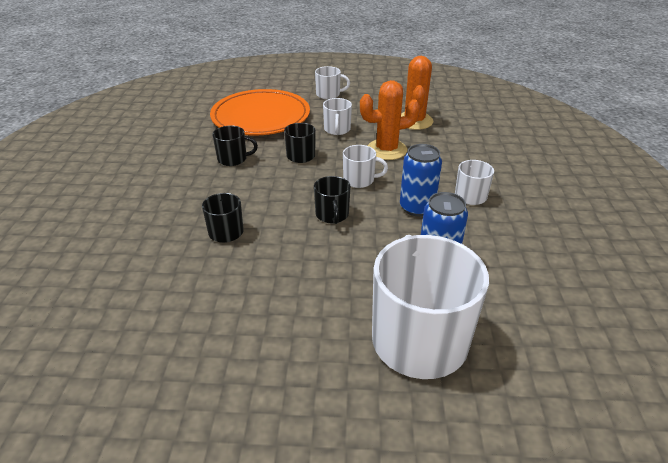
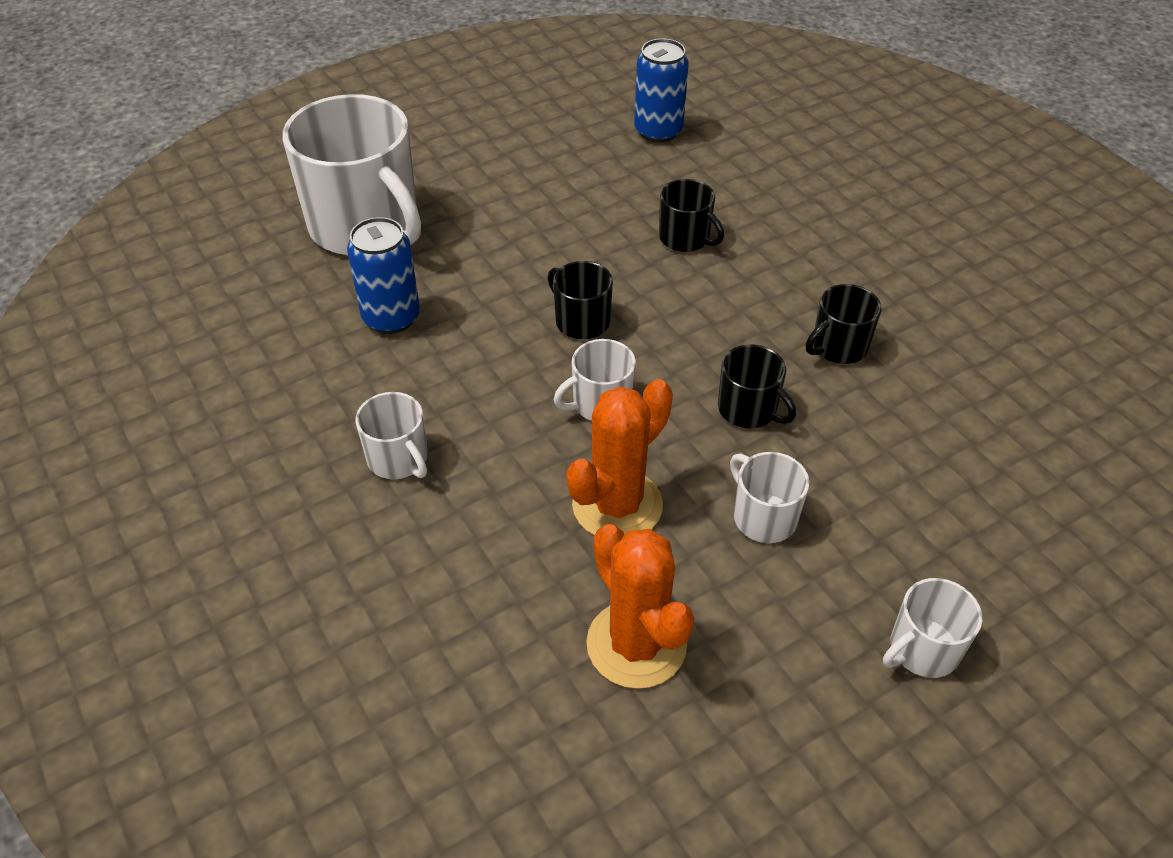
camera: 145 degrees right, 10 degrees up
(261, 117) = (945, 475): orange plate -> none
(417, 207) = (470, 391): blue can -> blue can (658, 131)

